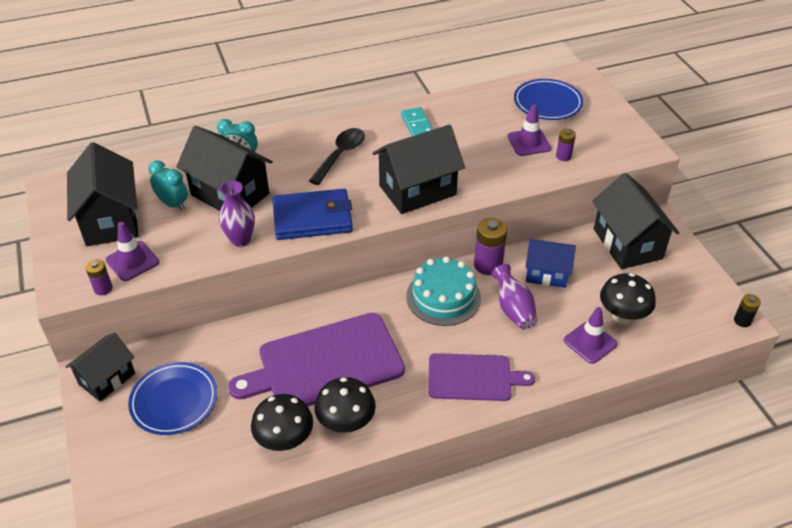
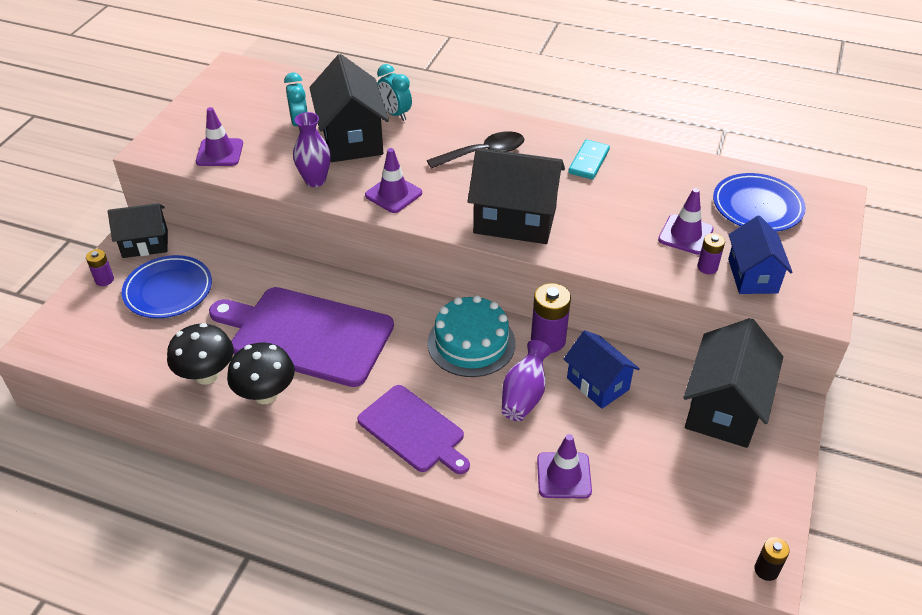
camera: 40 degrees right, 0 degrees up
(103, 288) = (176, 162): purple battery -> purple battery (104, 280)
(111, 220) = (242, 113): black house -> none
(312, 218) = (393, 194): blue wallet -> purple traffic cone
(592, 147) = (752, 276): none -> blue house
(622, 316) = (628, 474): black mushroom -> none

